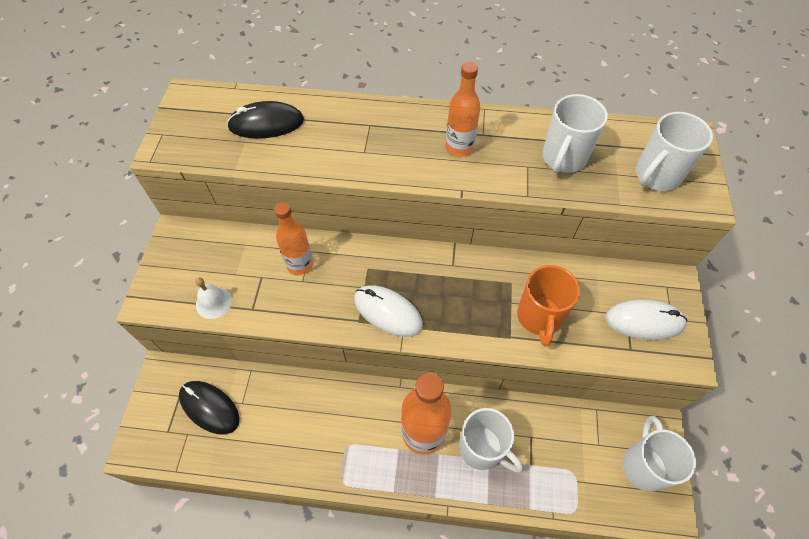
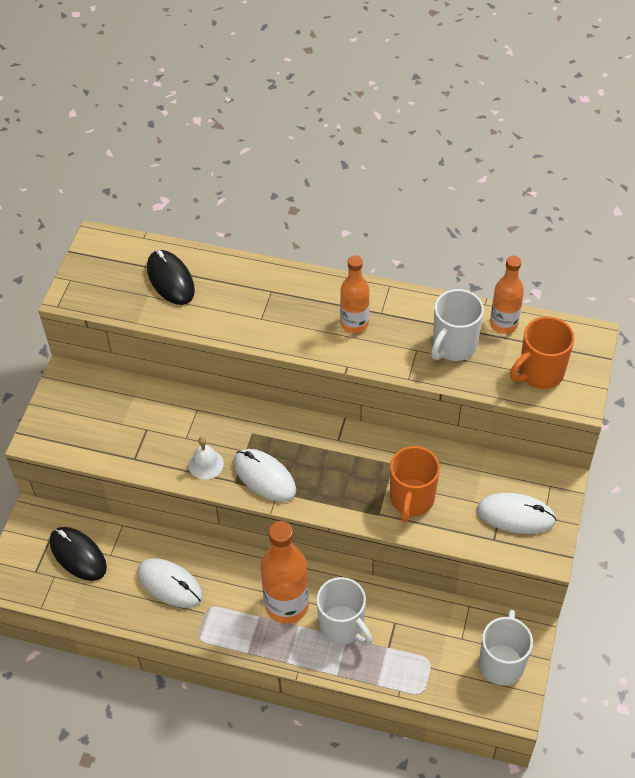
camera: 10 degrees right, 5 degrees down
(214, 302) = (98, 448): white bell -> white bell (206, 464)
(266, 124) = (171, 279): black mouse -> black mouse turned 60 degrees clockwise
(300, 264) = (186, 421): orange bottle -> orange bottle (503, 324)
(305, 427) = (170, 584): none -> white mouse
(656, 176) = (539, 373): white mug -> orange mug

